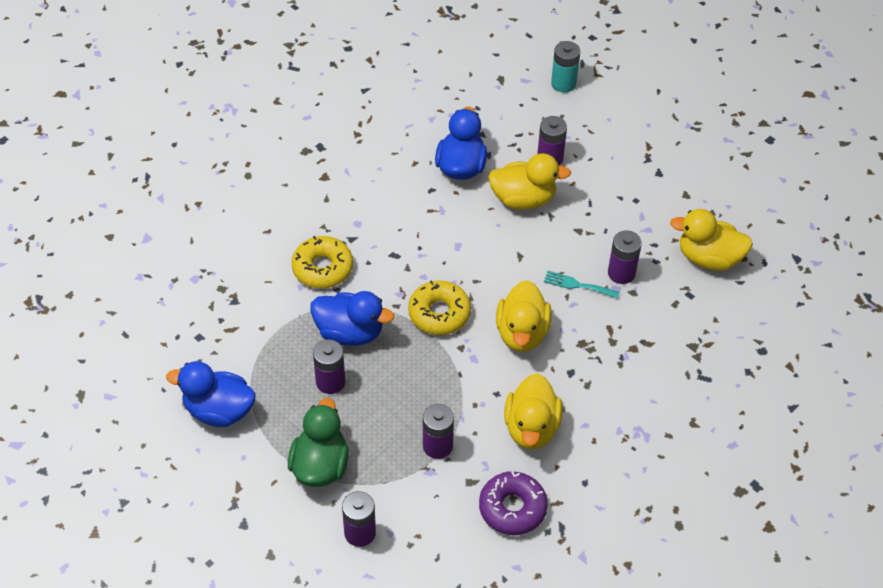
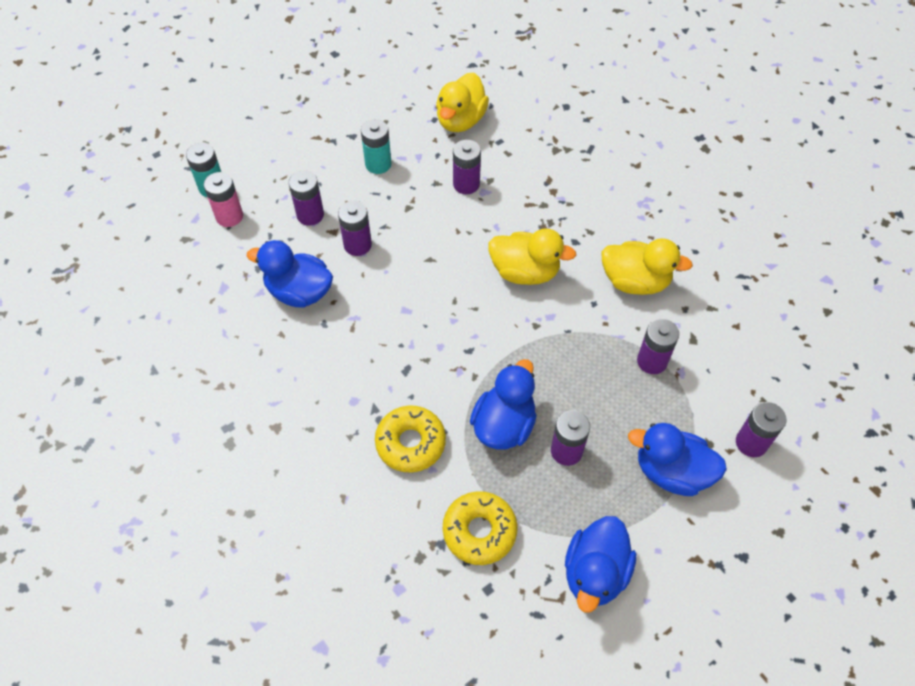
camera: 80 degrees left, 5 degrees up
(320, 465) = (671, 472): green duck -> blue duck
(439, 313) = (491, 338): yellow donut -> yellow donut (479, 531)
(512, 508) = (722, 310): purple donut -> none
(523, 199) = (357, 245): yellow duck -> purple battery
(533, 102) = (229, 216): none -> pink battery
(577, 285) = (474, 219): turquoise fork -> none
(627, 199) = (378, 164): none -> turquoise battery

